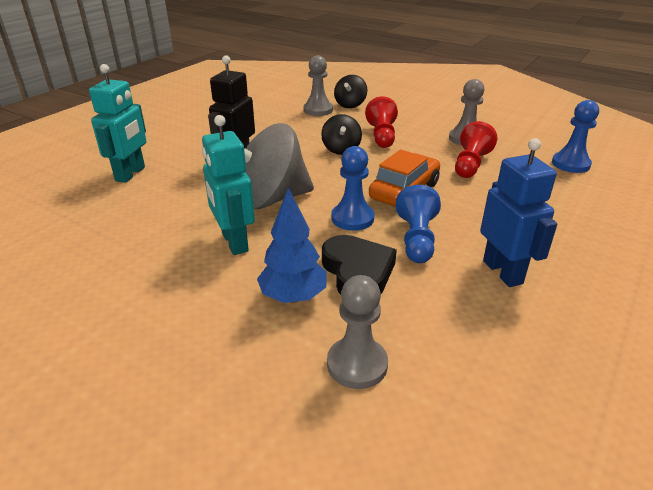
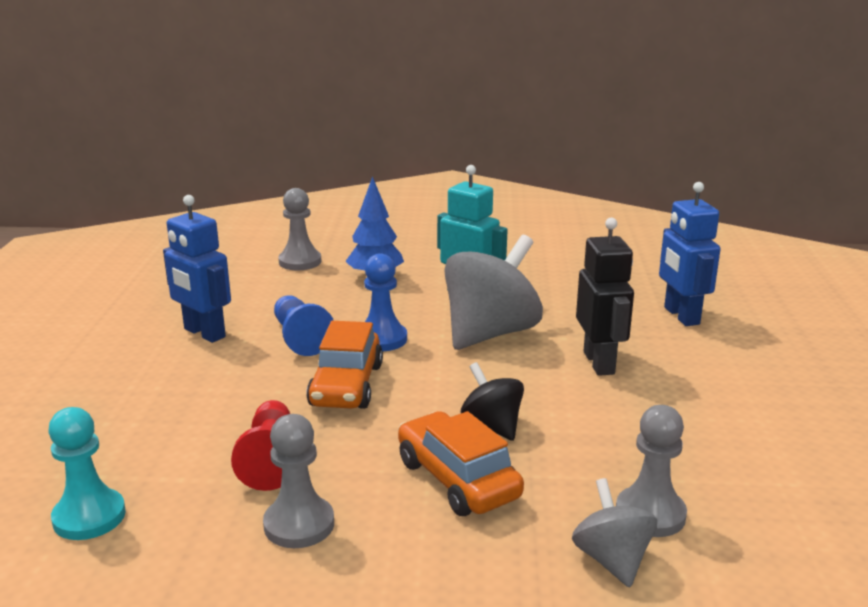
camera: 150 degrees right, 10 degrees down
(131, 174) = (681, 316): turquoise robot -> blue robot
(350, 105) = (612, 560): black spinning top -> grey spinning top
(357, 272) = (338, 301): black heart -> none
(382, 136) = (457, 479): red pawn -> orange car
(570, 164) = (89, 517): blue pawn -> turquoise pawn

